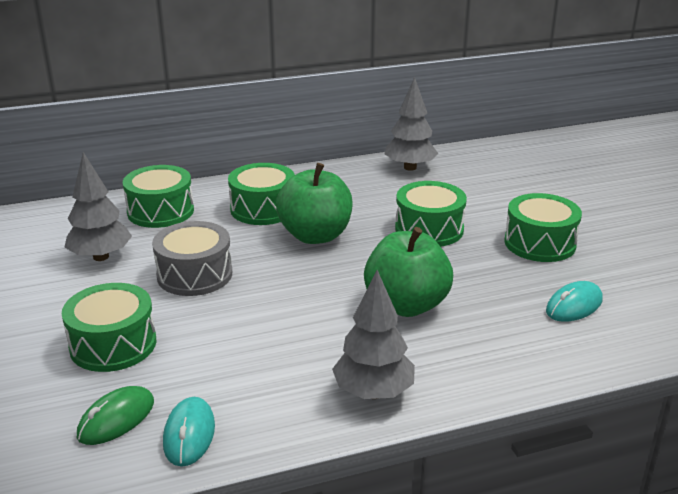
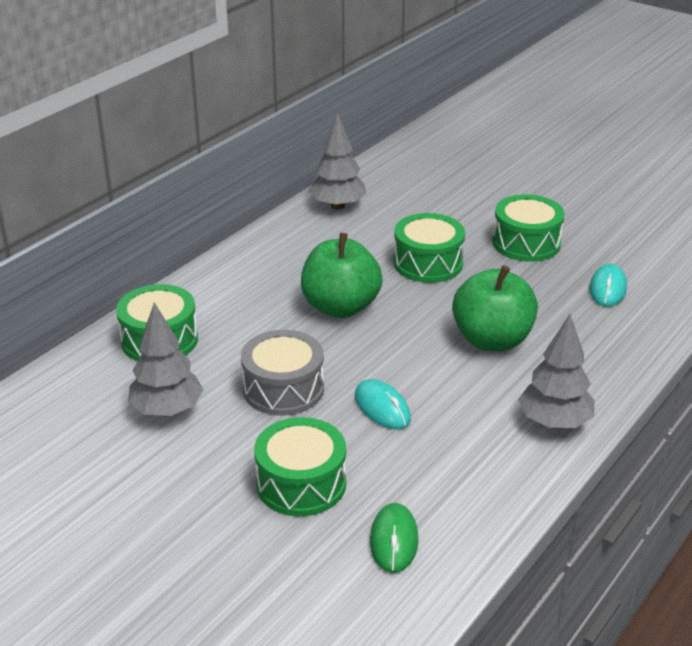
camera: 35 degrees left, 5 degrees up
(189, 434) = (466, 522): turquoise mouse -> turquoise mouse (382, 408)
(263, 209) = (258, 299): green drum -> none

